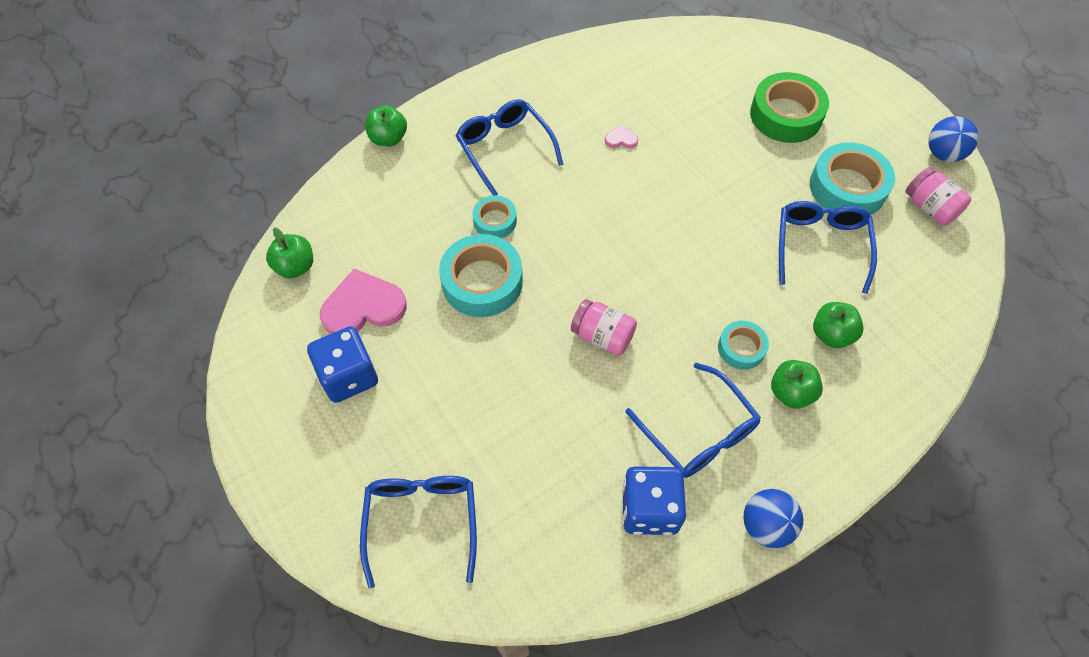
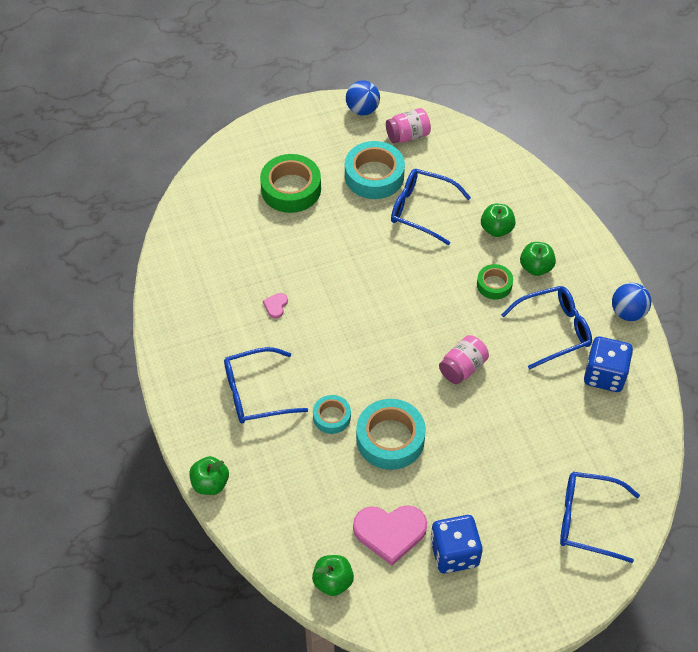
camera: 75 degrees left, 5 degrees down
(363, 306) = (390, 532): pink heart -> pink heart turned 90 degrees counterclockwise
(741, 348) = (494, 285): turquoise tape -> green tape

